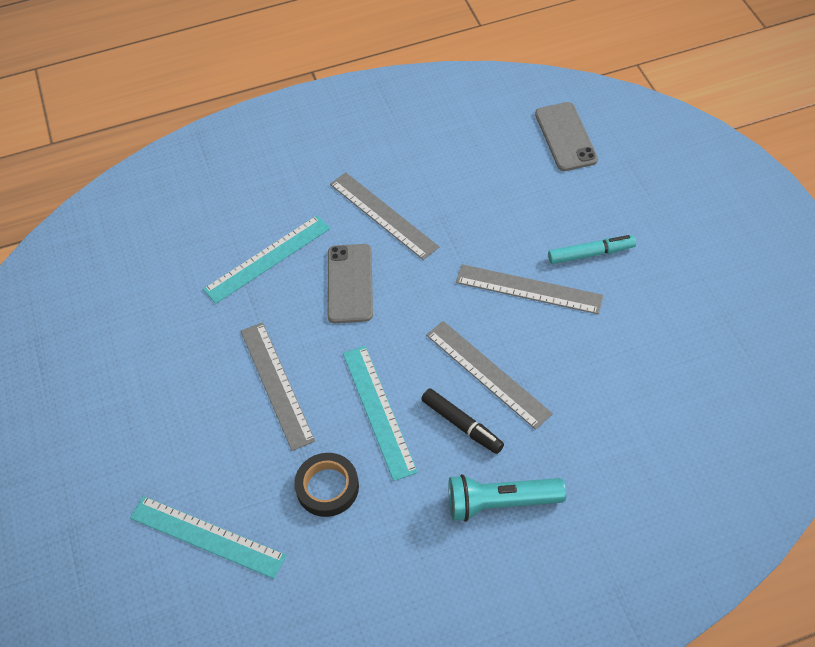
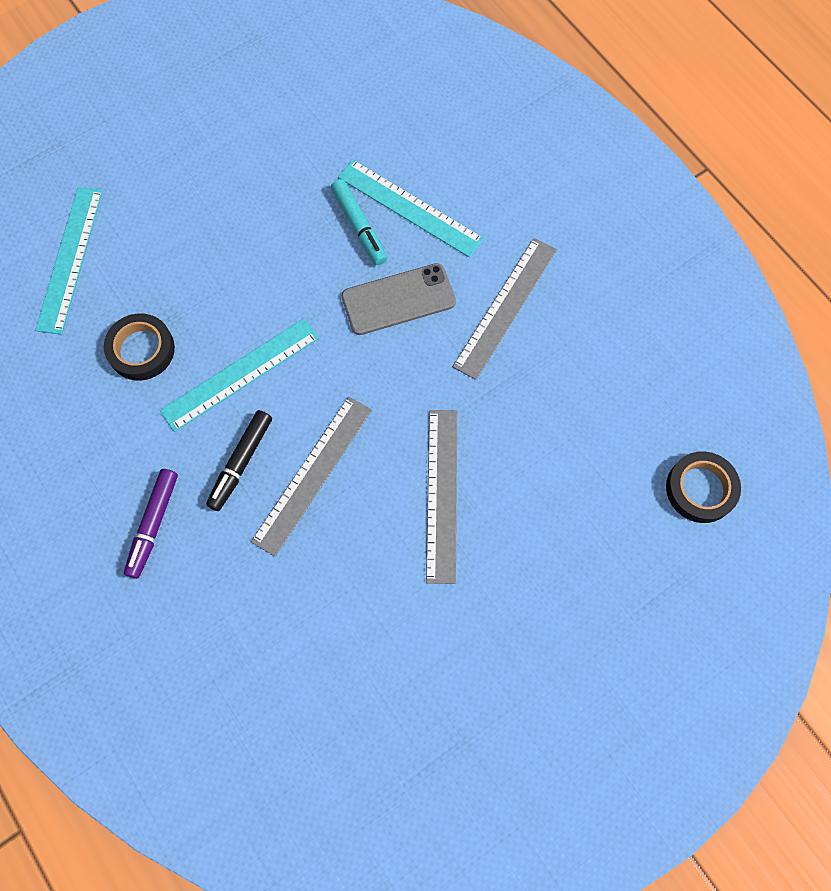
camera: 70 degrees right, 15 degrees up
(276, 384) = (251, 266): grey ruler -> none
(500, 503) = (153, 524): turquoise flashlight -> purple marker
(565, 137) = (700, 489): grey phone -> black tape
(590, 254) = (515, 557): turquoise marker -> turquoise marker (359, 226)

